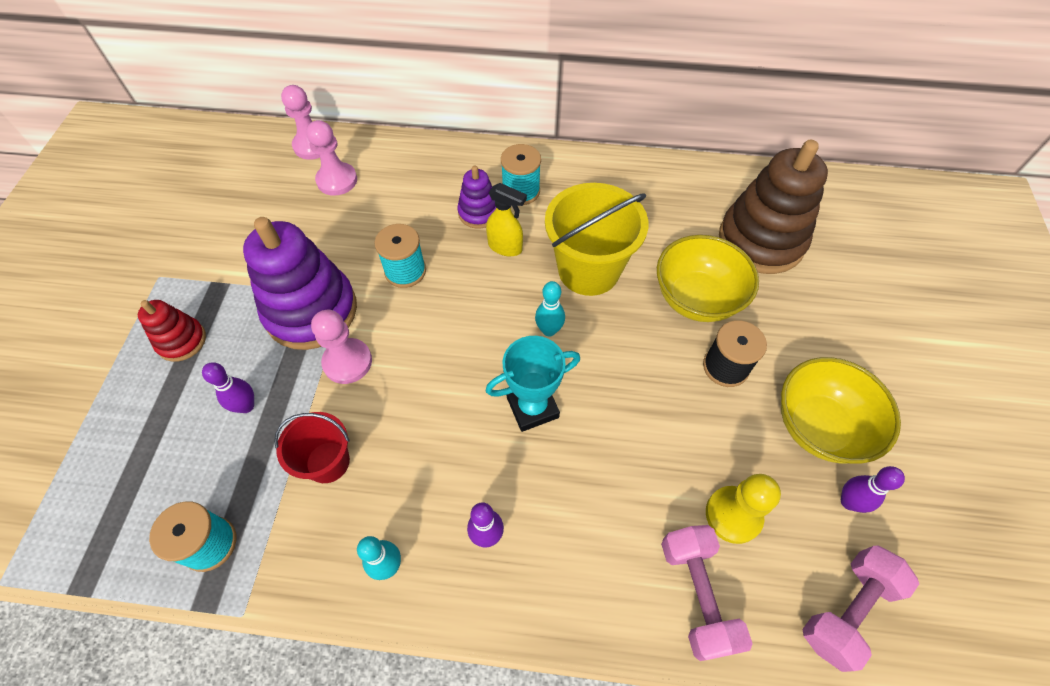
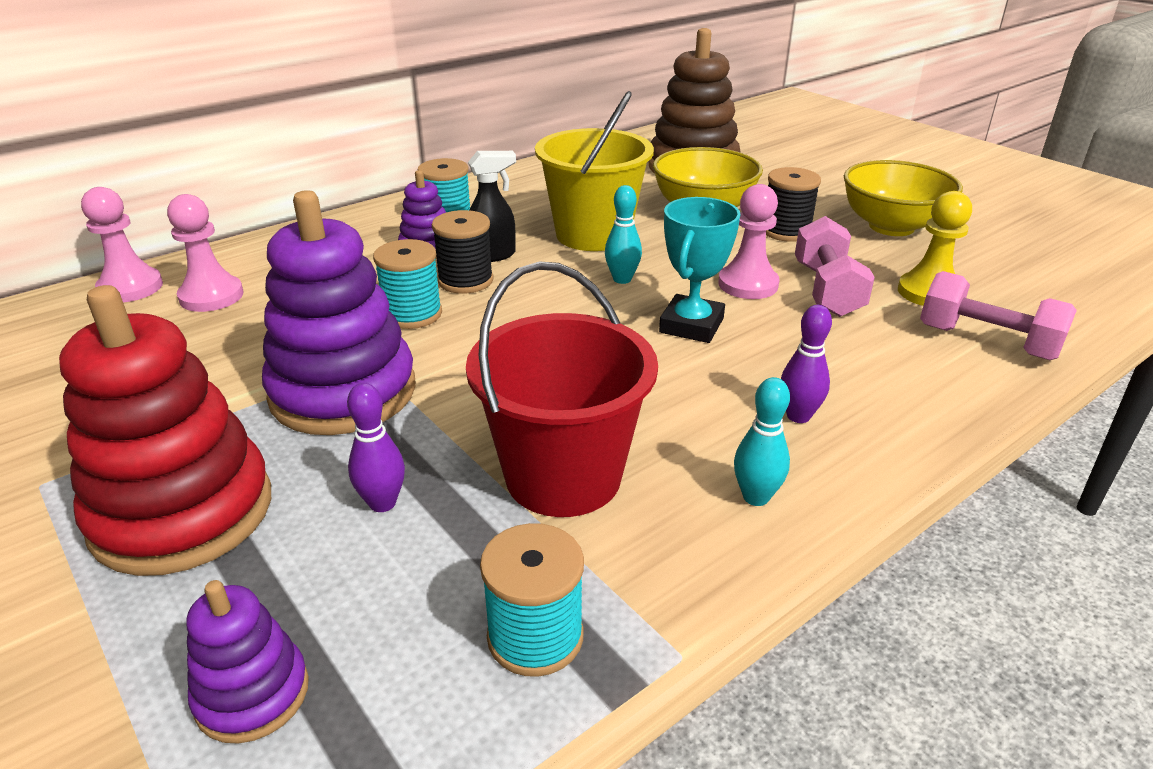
camera: 45 degrees left, 25 degrees down
(108, 469) = (252, 694): none -> purple stacking toy
(181, 341) = (182, 512): red stacking toy -> red stacking toy, size x1.97
(328, 462) = (563, 476): red bucket -> red bucket, size x1.71
(347, 362) = (456, 400): pink pawn -> pink pawn (748, 284)
(463, 261) = (465, 281): none -> black spool
(505, 247) = (493, 255): yellow spray bottle -> black spray bottle
(846, 609) = (1064, 291): pink dumbbell -> pink dumbbell (827, 290)
(849, 502) = (971, 247): purple bowling pin -> none

